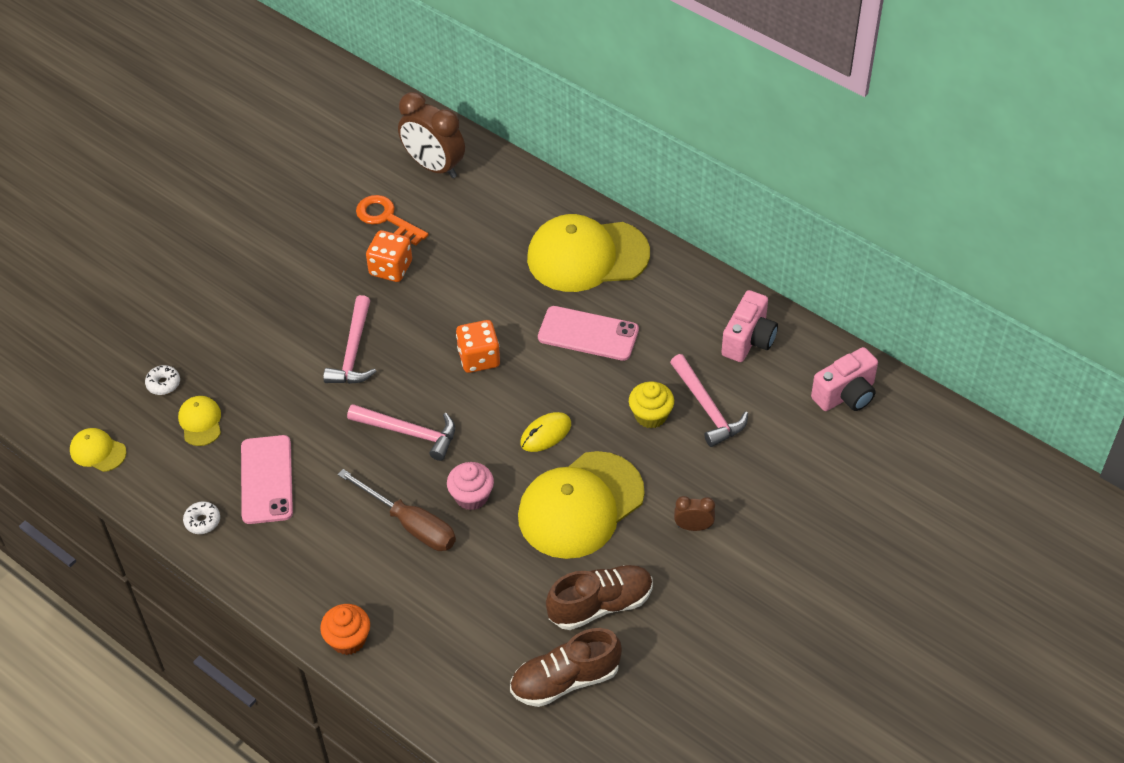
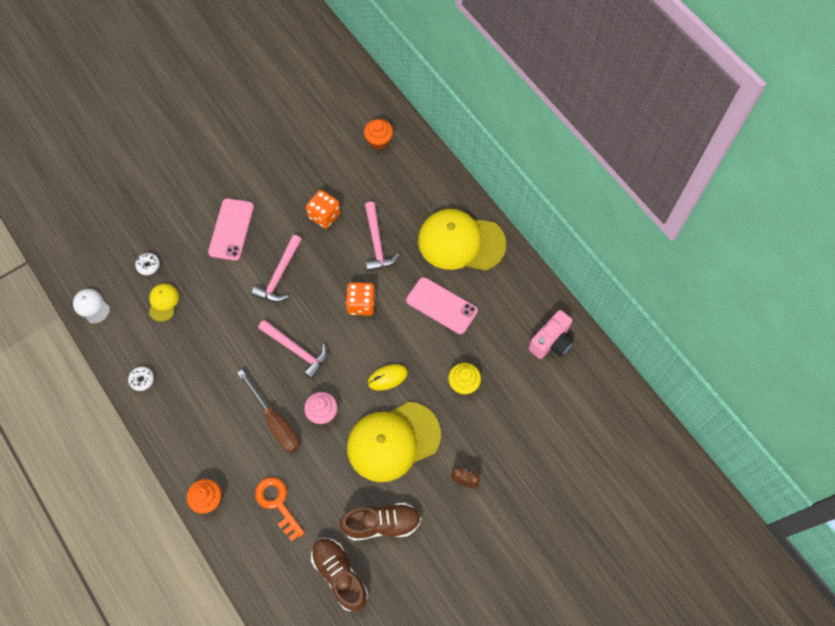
camera: 15 degrees right, 15 degrees up
(98, 451) = (91, 306): yellow cap -> white cap
(266, 480) = (192, 360): pink phone -> pink phone (231, 229)
(386, 218) = (334, 174): orange key -> orange key (277, 503)
(434, 166) = (379, 140): brown clock -> orange cupcake
(565, 680) = (340, 575): brown shoe -> brown shoe turned 60 degrees clockwise
(707, 408) = (504, 389): pink hammer -> pink hammer (377, 243)
(846, 395) = (605, 406): pink camera -> none

